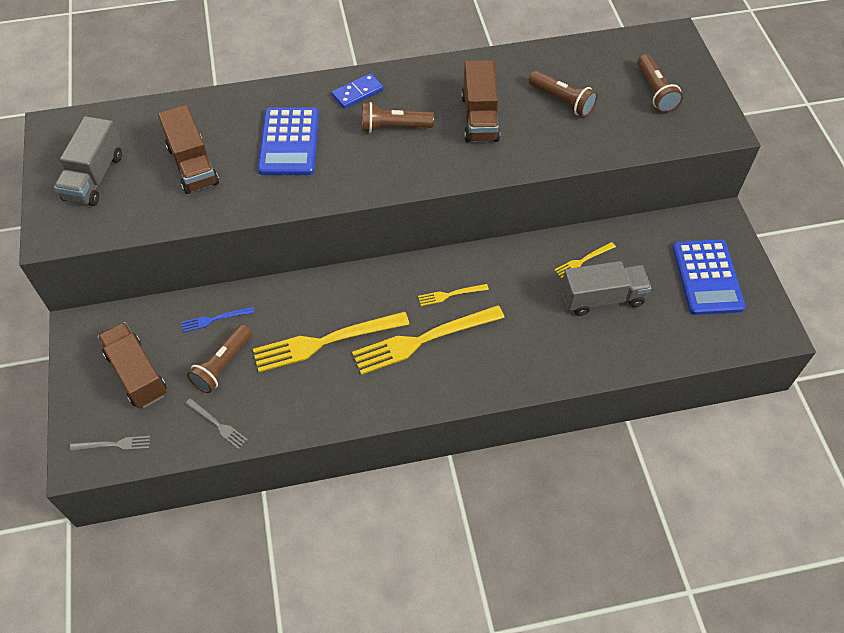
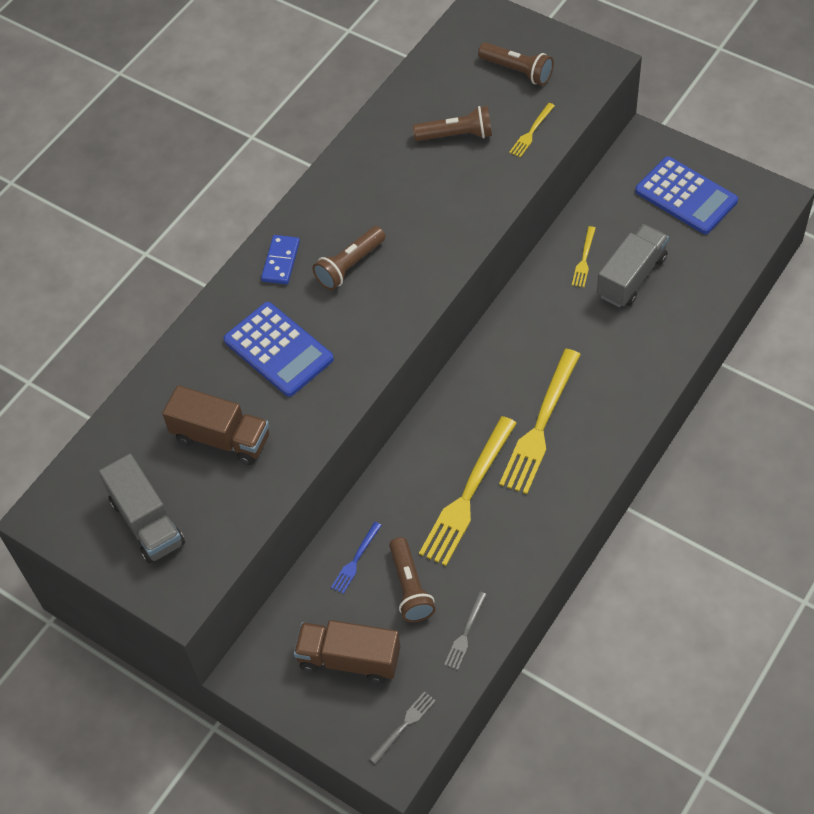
camera: 40 degrees left, 0 degrees up
(217, 424) = (465, 633): grey fork -> grey fork turned 120 degrees clockwise
(450, 294) = (518, 372): yellow fork -> yellow fork (531, 132)
(479, 118) = (409, 201): brown truck -> none

